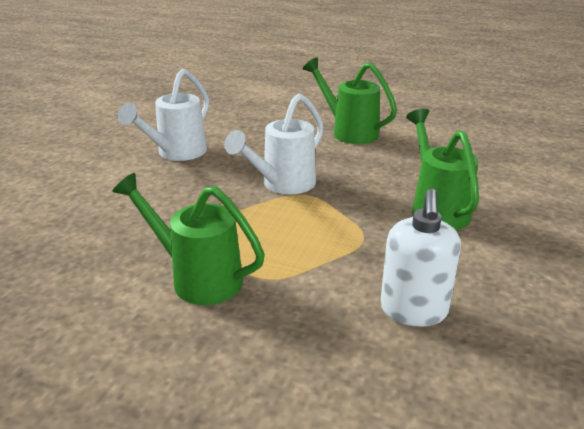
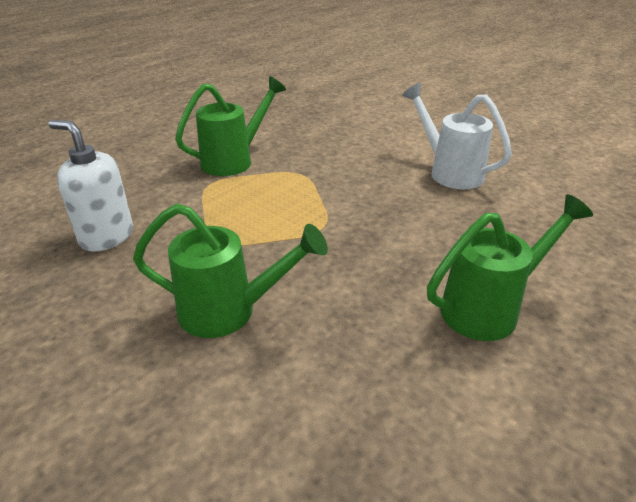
camera: 110 degrees right, 5 degrees up
(282, 185) = (350, 218): white watering can -> none

